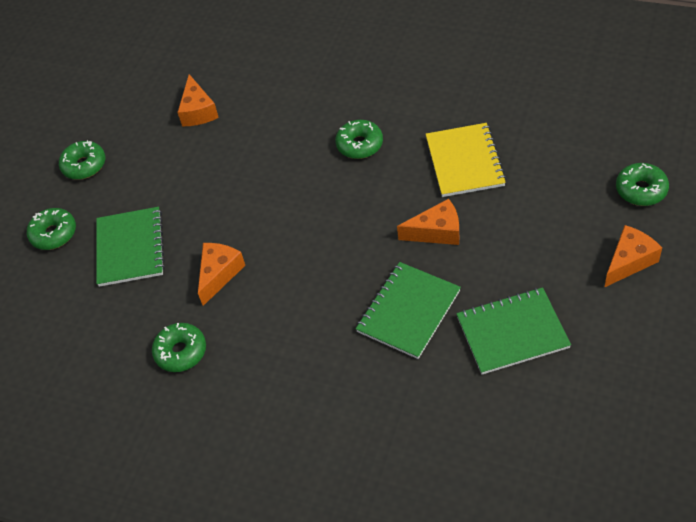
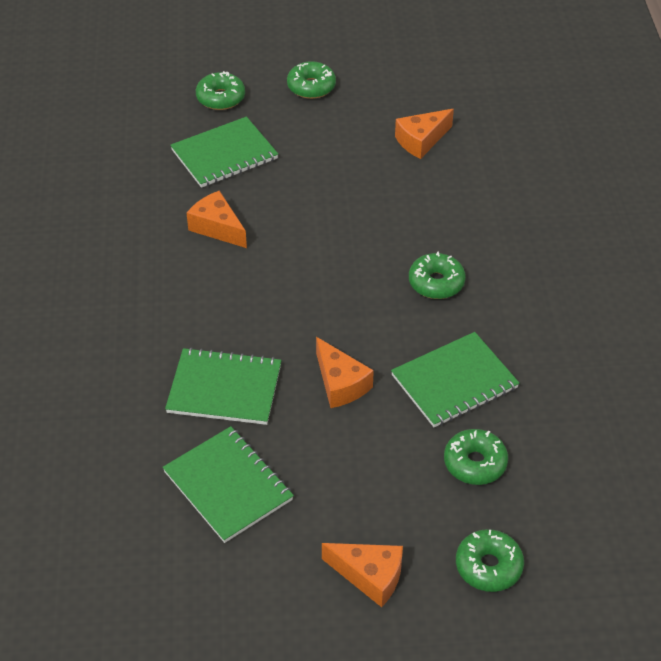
camera: 60 degrees right, 5 degrees down
(181, 352) = (118, 231): green donut -> green donut (475, 463)
(219, 274) = (217, 227): orange cheese -> orange cheese turned 135 degrees counterclockwise
(465, 162) = (454, 382): yellow notebook -> green notebook

